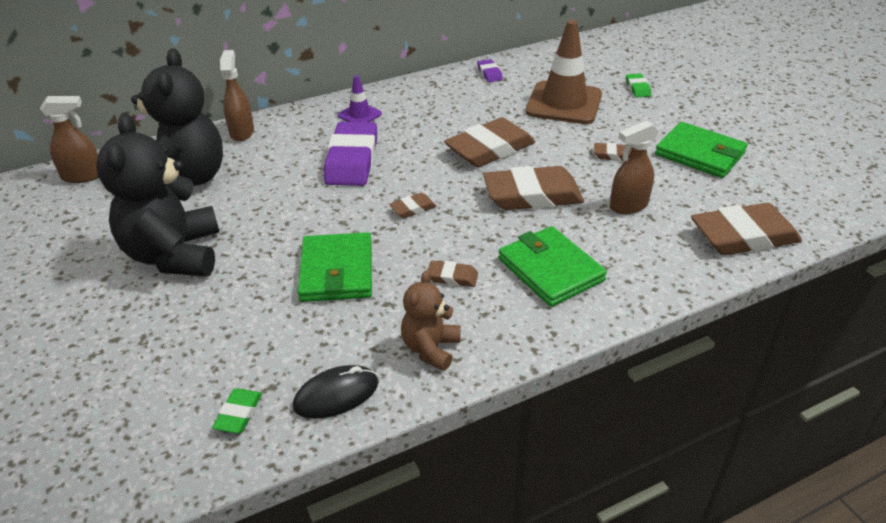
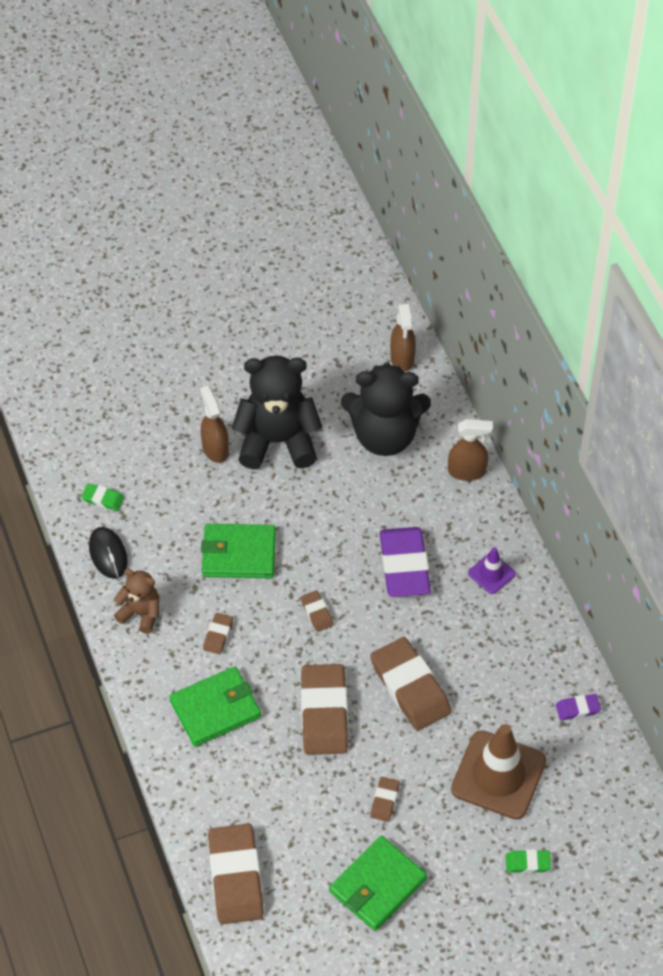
camera: 95 degrees right, 15 degrees up
(352, 160) = (404, 566): purple eraser -> purple eraser turned 75 degrees clockwise
(628, 206) = (296, 792): brown spray bottle -> brown spray bottle (215, 448)

